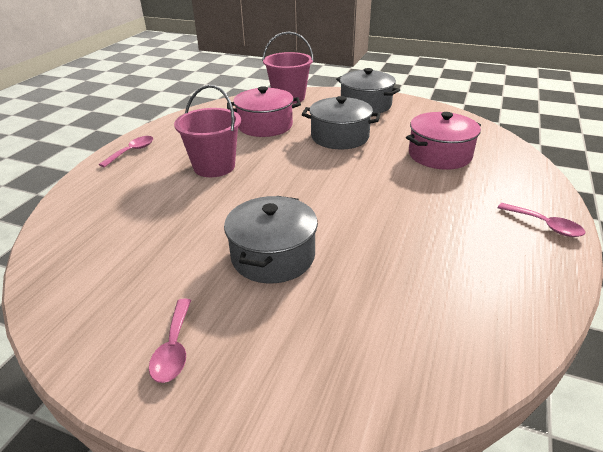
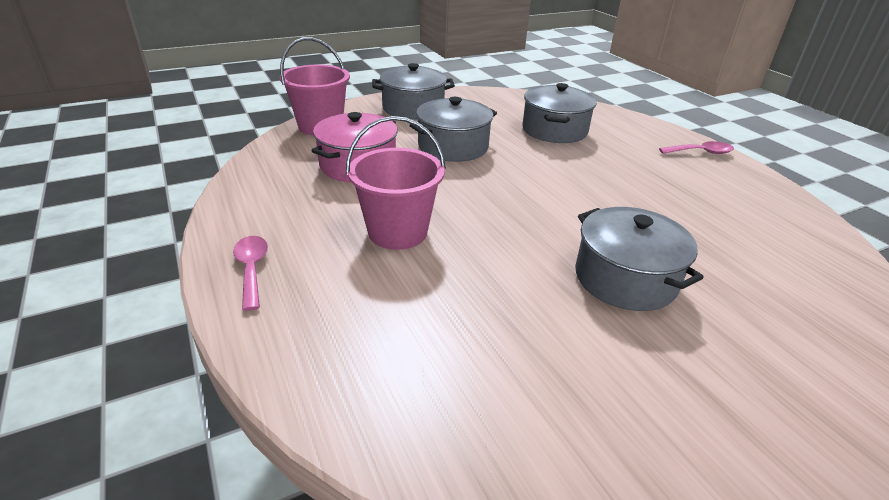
camera: 50 degrees left, 0 degrees up
(174, 348) = (736, 412): pink spoon -> none
(439, 155) = (554, 130): pink pot -> grey pot

